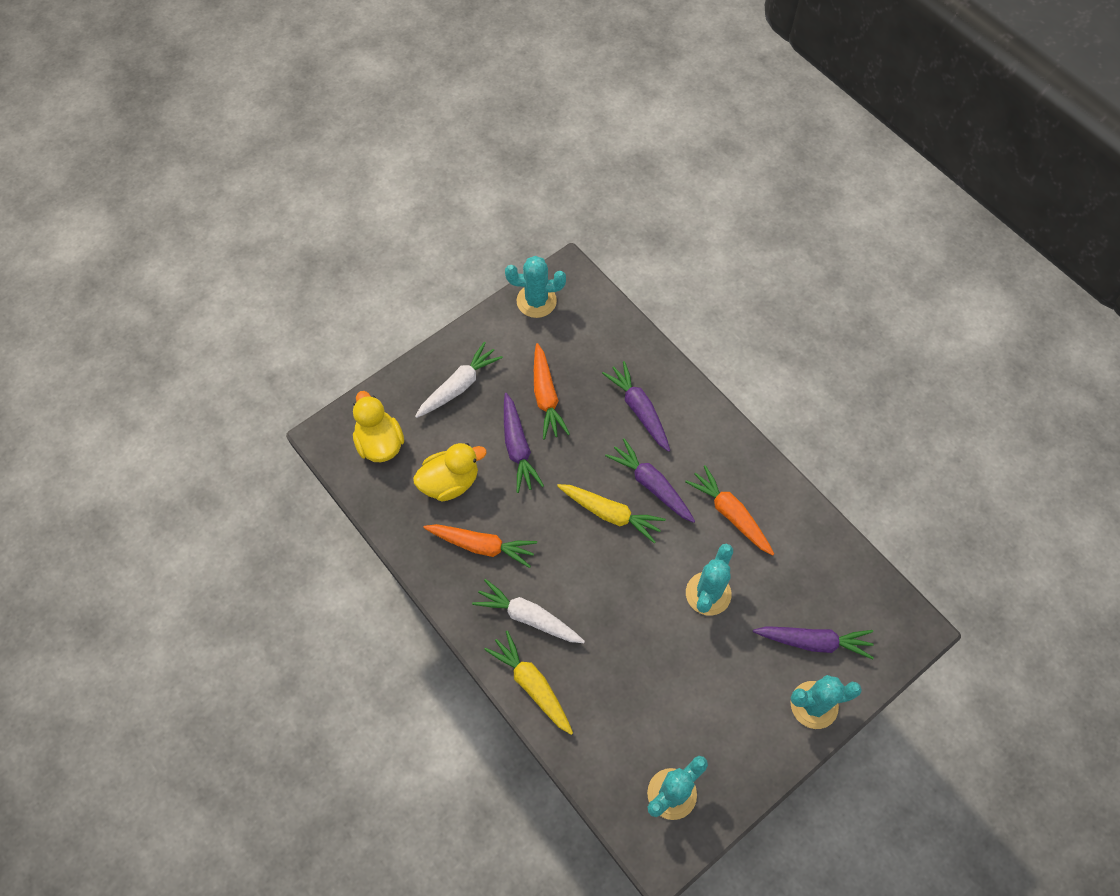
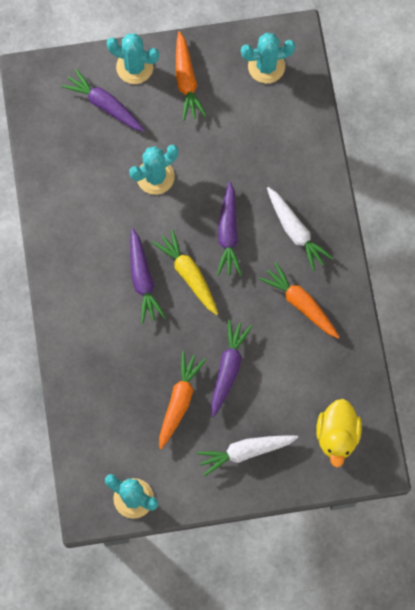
camera: 150 degrees left, 10 degrees up
(450, 482) = (298, 369): yellow duck -> none
(532, 685) = (319, 183): yellow carrot -> none
(639, 410) = (111, 347): purple carrot -> purple carrot (228, 234)
(730, 514) = (98, 224): orange carrot -> orange carrot (186, 81)

